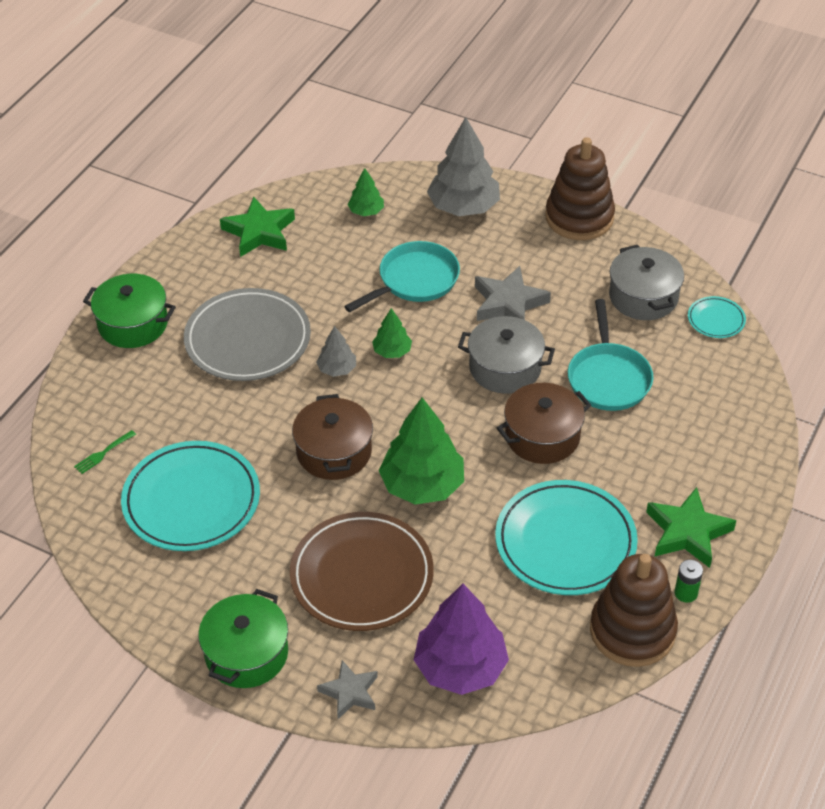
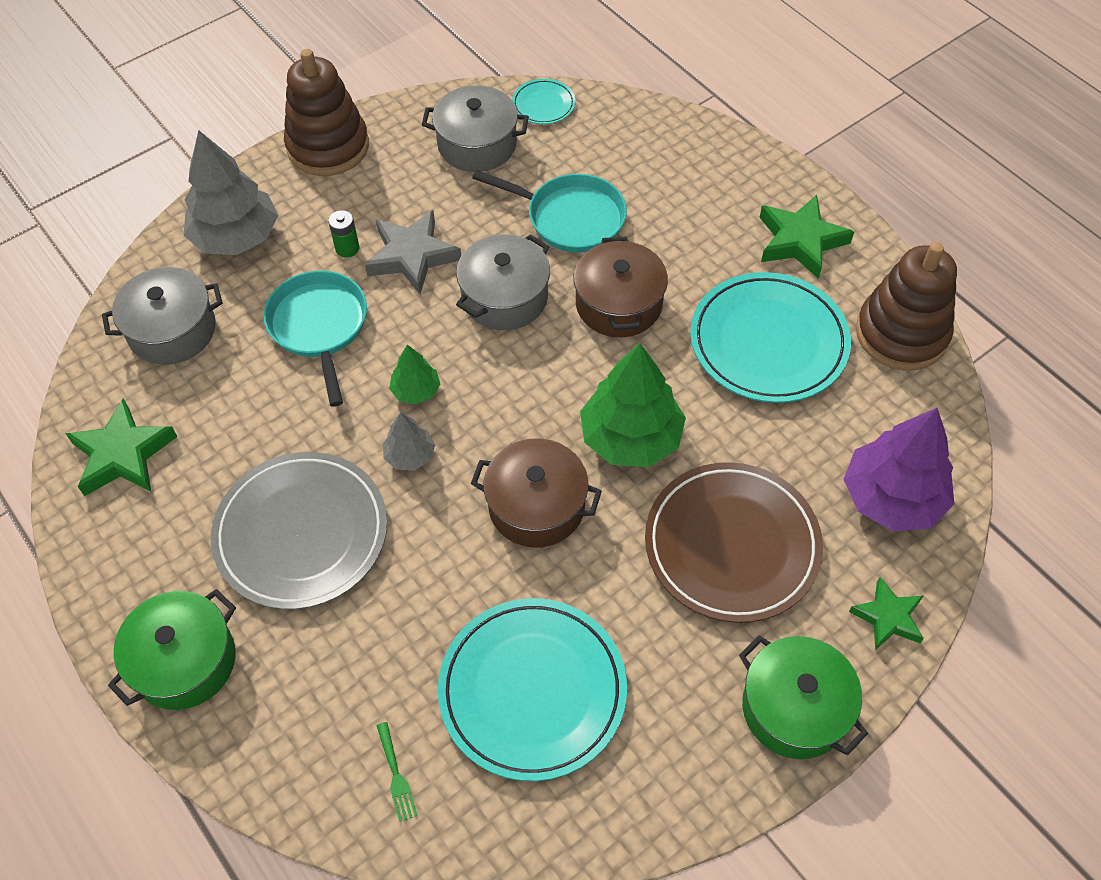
camera: 65 degrees left, 10 degrees up
(350, 692) = (888, 617): grey star -> green star
(366, 211) = (172, 330): green tree -> grey pot
(686, 593) = (873, 274): green battery -> green battery (347, 248)

